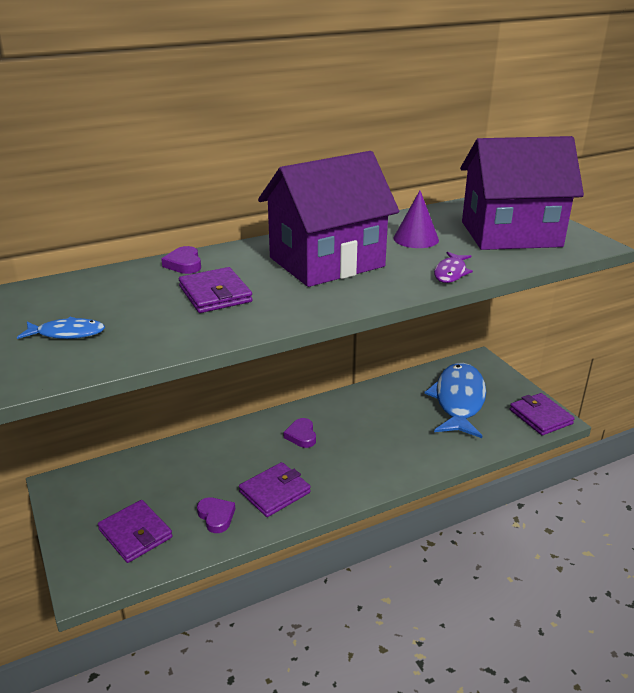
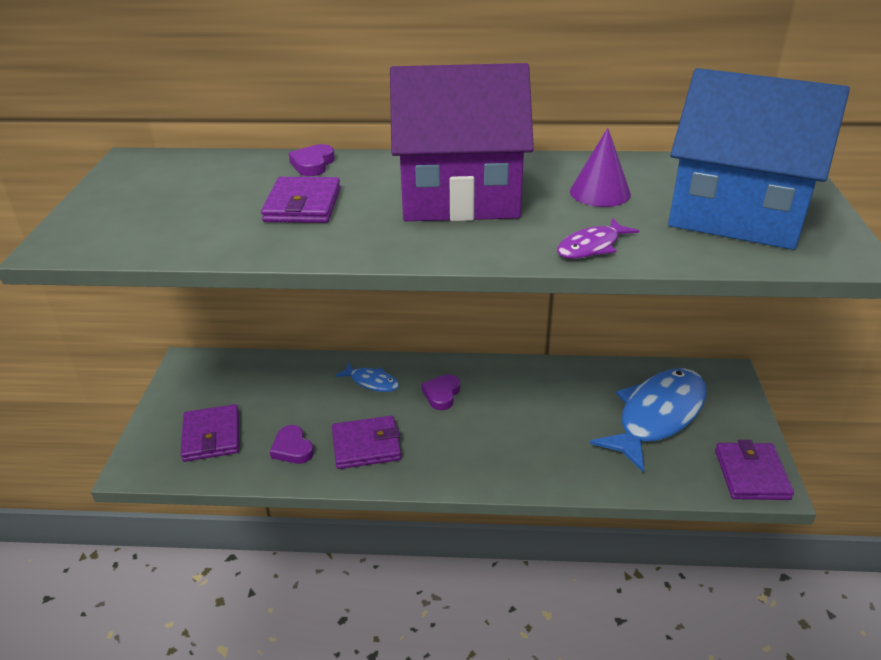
camera: 30 degrees right, 5 degrees up
(67, 333) = (131, 211): blue fish -> blue fish (372, 382)
(216, 516) = (292, 448): purple heart -> purple heart turned 150 degrees clockwise
(510, 234) = (737, 215): purple house -> blue house

